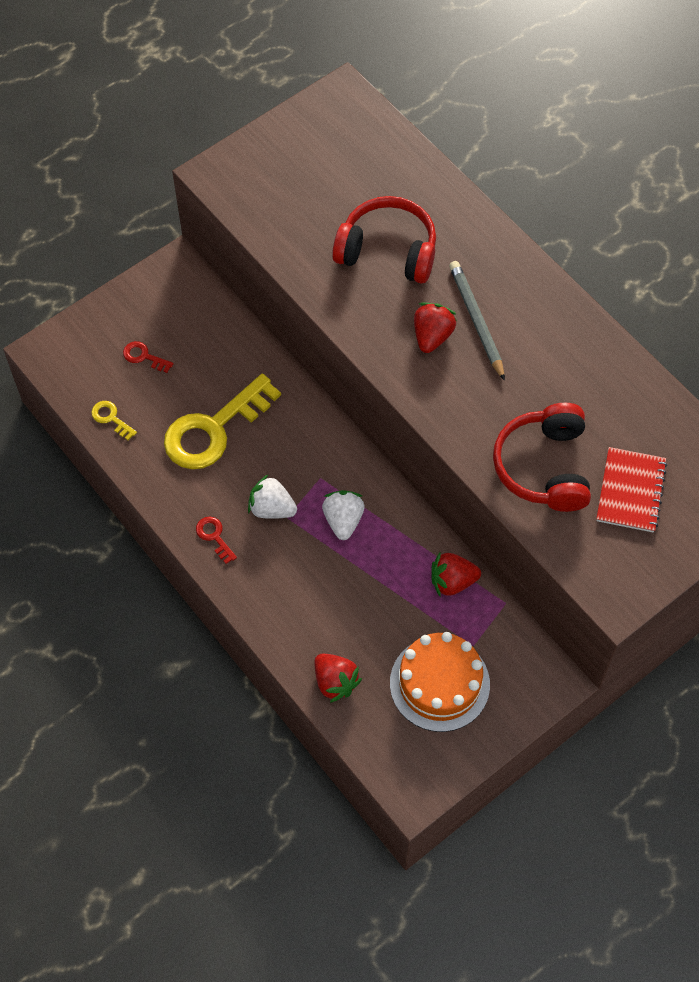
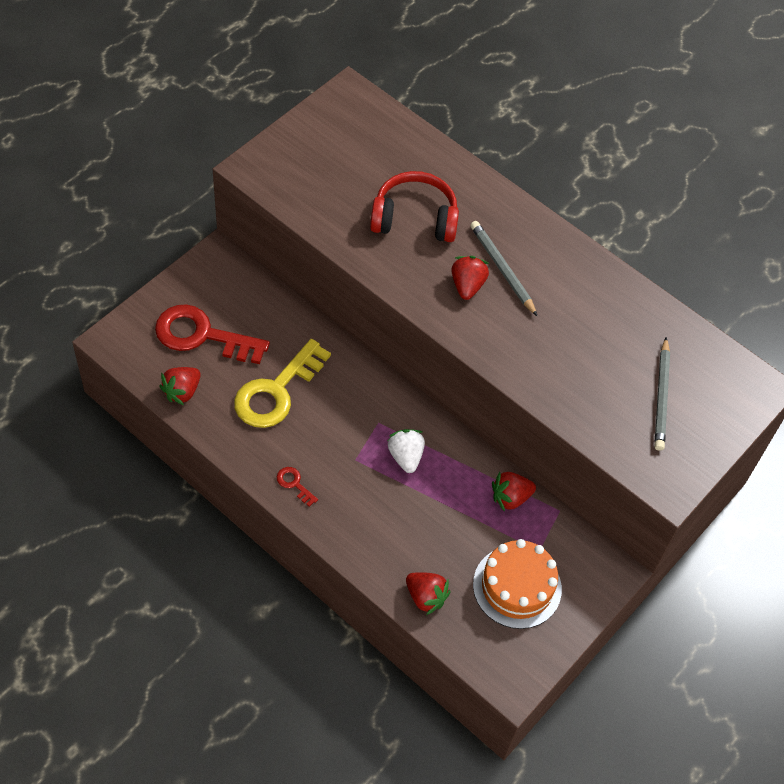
camera: 15 degrees left, 5 degrees down
(111, 418) = (182, 391): yellow key -> red strawberry
(144, 356) = (202, 335): red key -> red key, size x2.42
(271, 508) = (340, 453): white strawberry -> none
(544, 467) = (585, 385): red headphones -> none
(630, 491) = (661, 397): red notebook -> grey pencil

